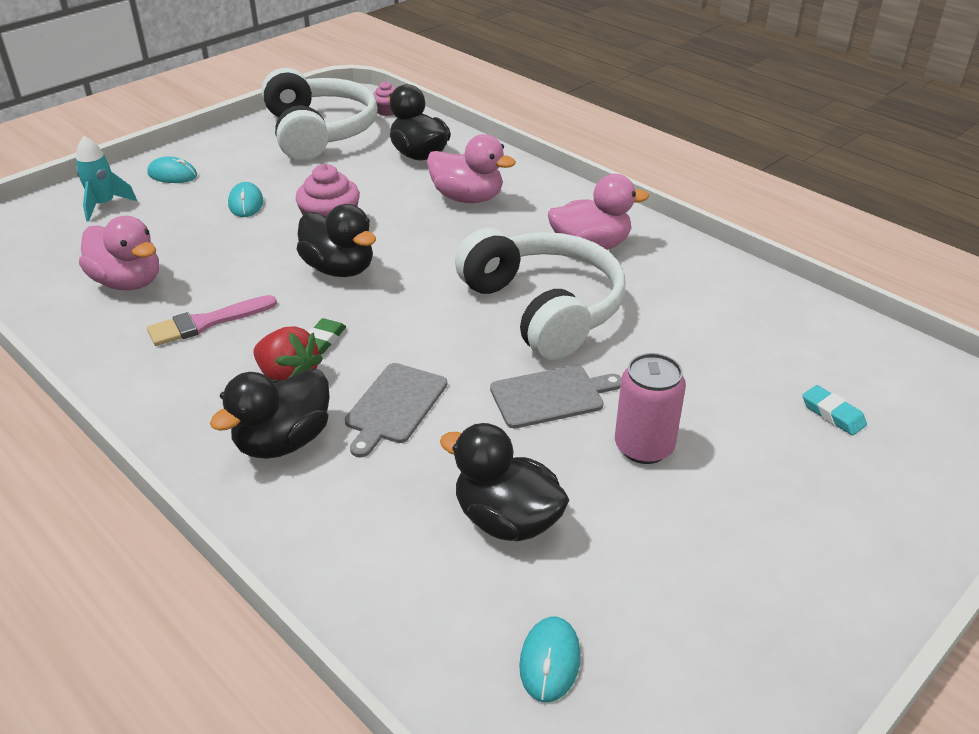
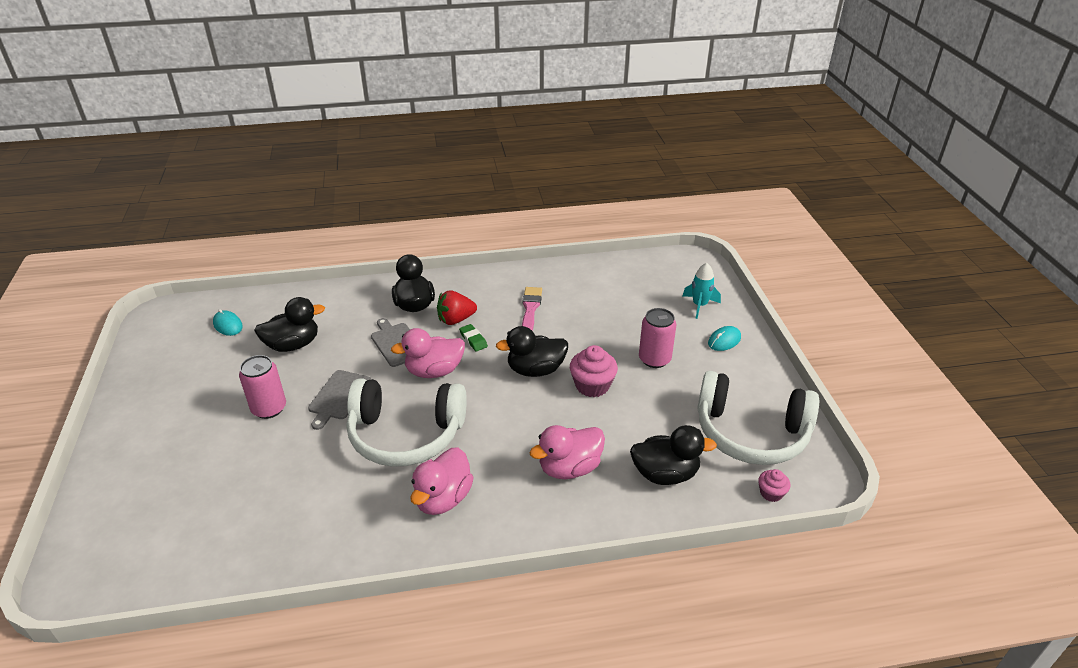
camera: 125 degrees right, 0 degrees up
(128, 282) = (596, 295): pink duck -> pink duck (434, 371)
(246, 203) = (654, 359): turquoise mouse -> pink can
(832, 414) = (186, 498): turquoise eraser -> none

